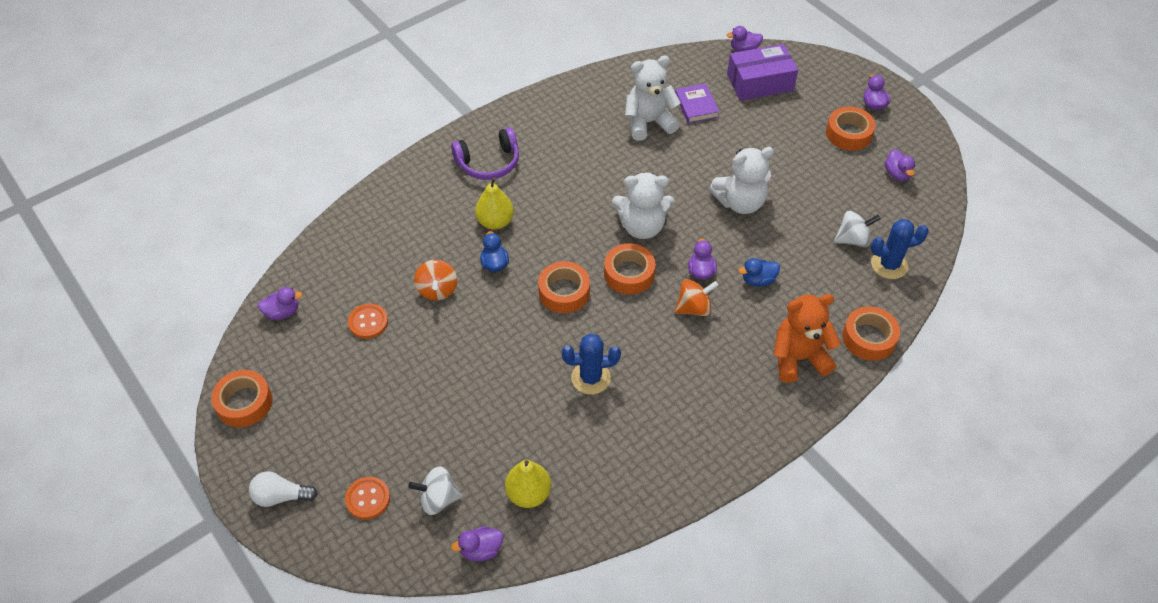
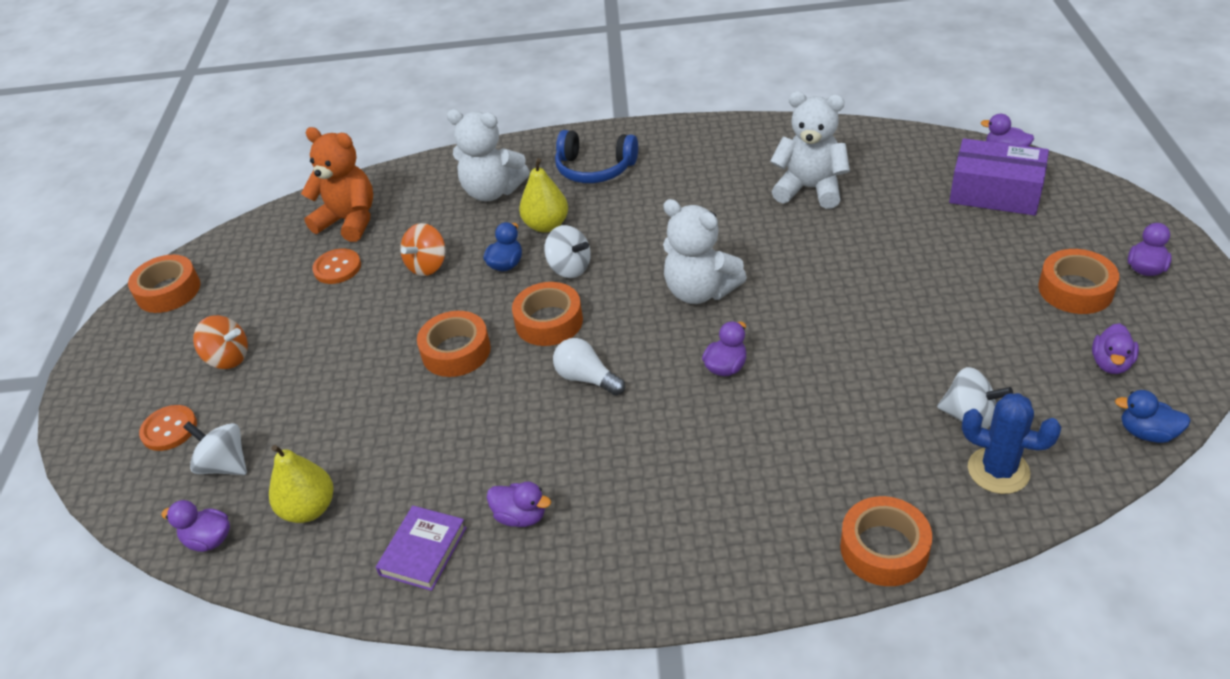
camera: 40 degrees right, 10 degrees down
(281, 496) = (108, 387): white light bulb -> white light bulb (587, 378)
(282, 312) = (278, 228): purple duck -> purple duck (521, 516)
(488, 163) = (595, 168): purple headphones -> blue headphones
(542, 247) = (569, 268): none -> white spinning top
(591, 378) = (490, 422): blue cactus -> none
(629, 274) = (638, 333): orange tape -> orange tape (456, 351)
(694, 308) = (679, 403): orange spinning top -> orange spinning top (228, 358)
(696, 106) = (885, 191): purple book -> purple book (423, 551)
(740, 202) = (847, 312): white teddy bear -> white teddy bear (492, 191)
(758, 280) = (790, 408): blue duck -> blue duck (1147, 433)
(798, 358) = (760, 524): orange teddy bear -> orange teddy bear (349, 221)

